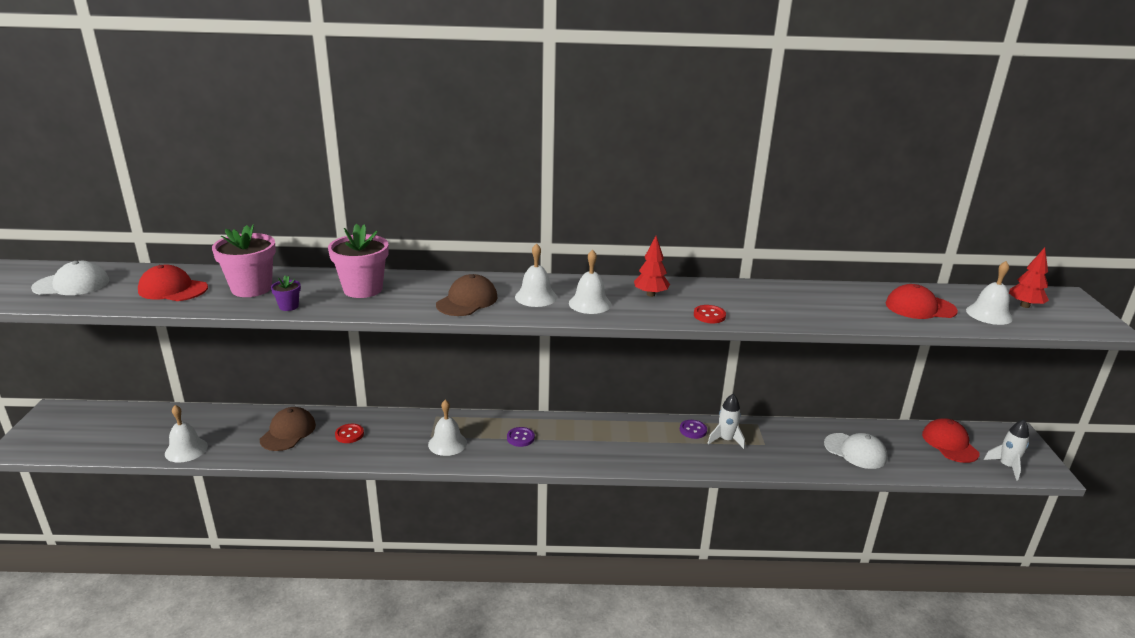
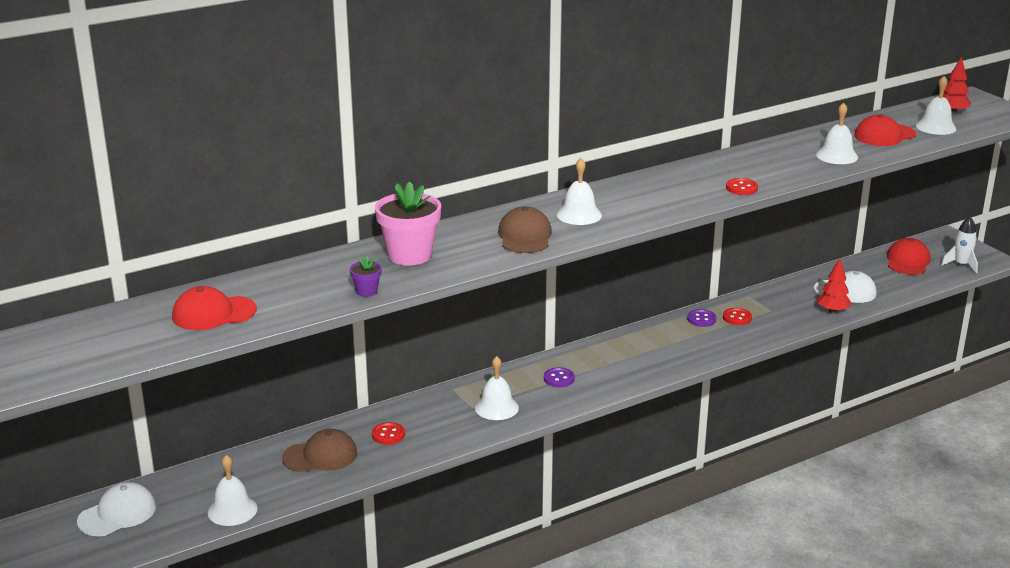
camera: 30 degrees left, 0 degrees up
(72, 284) = (87, 343): white cap -> white cap (117, 514)
(251, 288) = (296, 288): pink flower pot -> none
(288, 432) = (320, 456): brown cap -> brown cap turned 90 degrees clockwise
(590, 303) = (633, 207): white bell -> white bell (837, 156)
(651, 294) = (671, 184): red tree -> red tree (833, 311)
(726, 440) = (737, 318): white rocket -> red button
(949, 443) = (907, 261): red cap -> red cap turned 60 degrees clockwise

